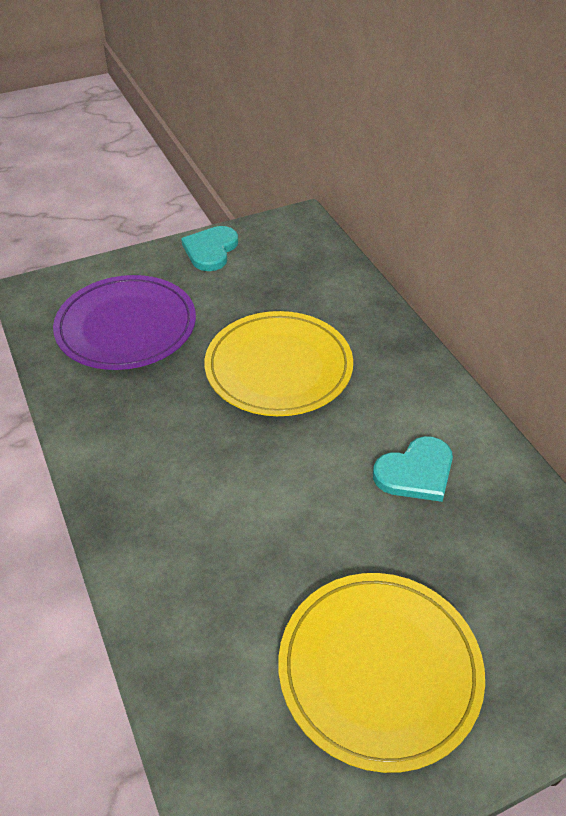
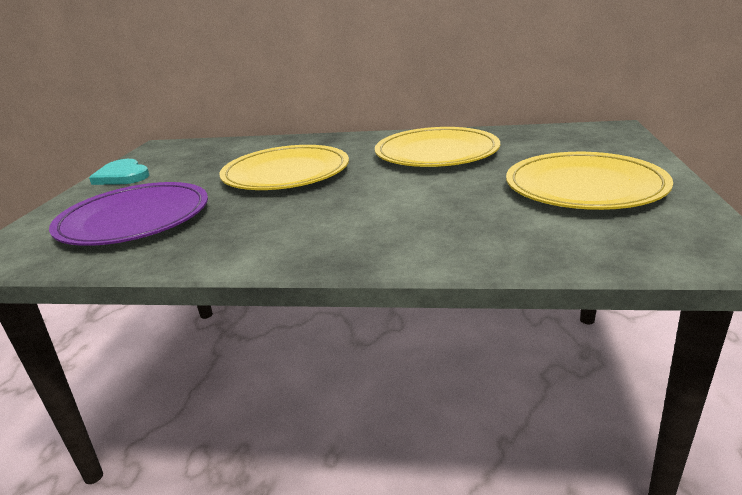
camera: 55 degrees left, 20 degrees down
(416, 472) = (436, 153): turquoise heart -> yellow plate

